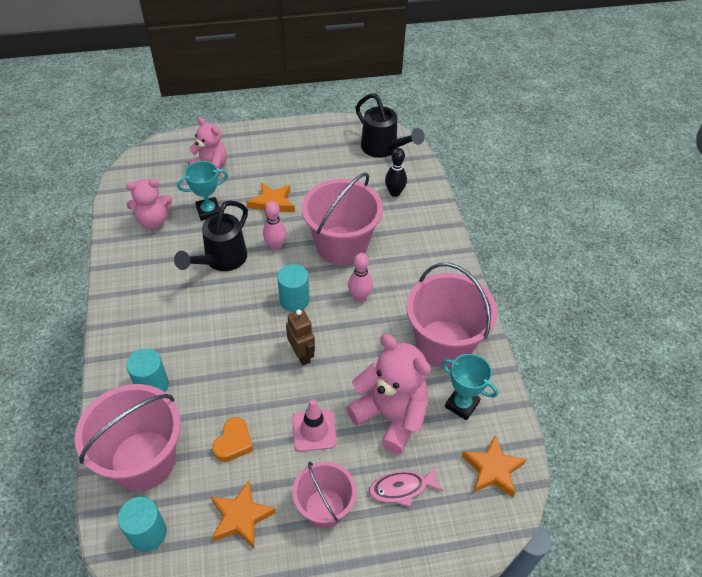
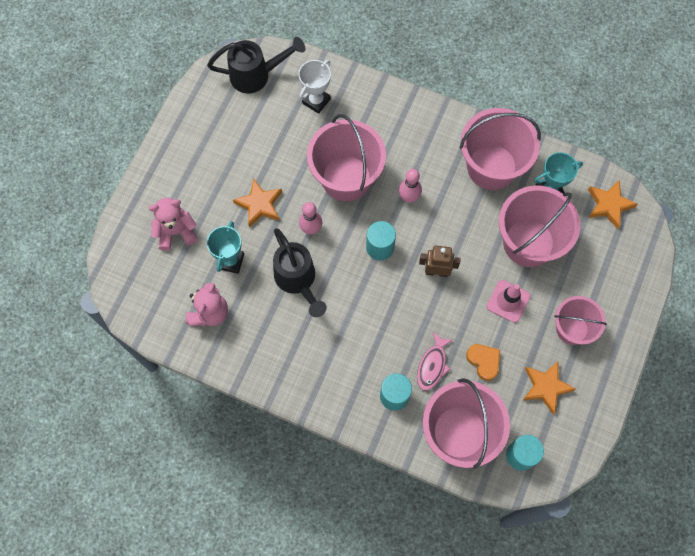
camera: 55 degrees left, 20 degrees up
(390, 416) = (528, 243): pink teddy bear -> pink bucket
(394, 193) = (316, 101): black bowling pin -> white trophy
(402, 488) = (587, 271): pink fish -> pink fish (432, 365)

